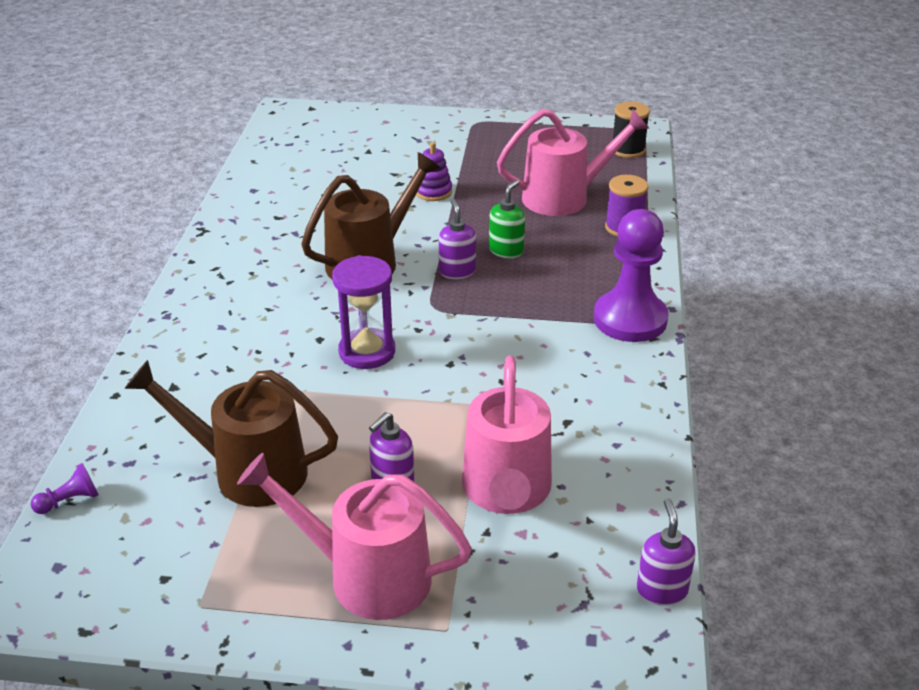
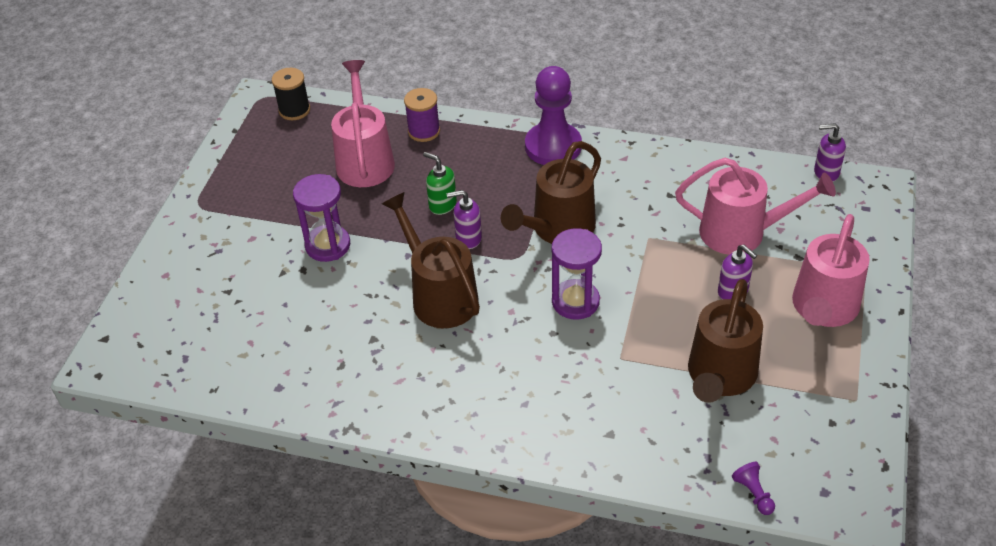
camera: 80 degrees left, 10 degrees up
(433, 192) = (328, 245): purple stacking toy -> purple hourglass
(482, 332) = (557, 230): none -> brown watering can

